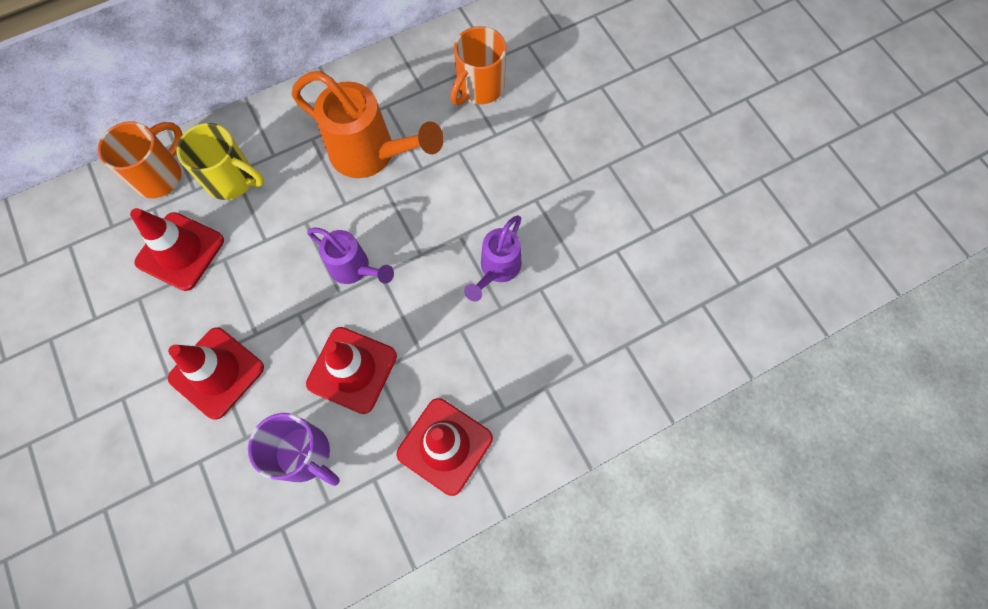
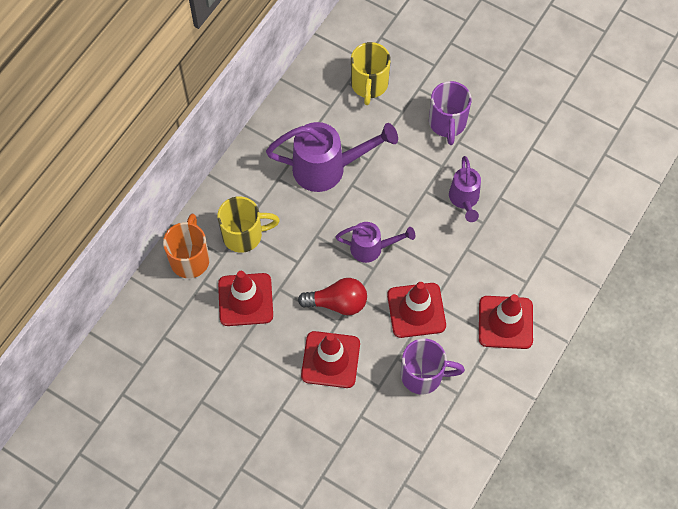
camera: 30 degrees left, 5 degrees down
(272, 311) = (337, 303): none -> red light bulb
(372, 155) = (328, 168): orange watering can -> purple watering can
(479, 88) = (369, 85): orange mug -> yellow mug
(537, 172) = (447, 123): none -> purple mug

